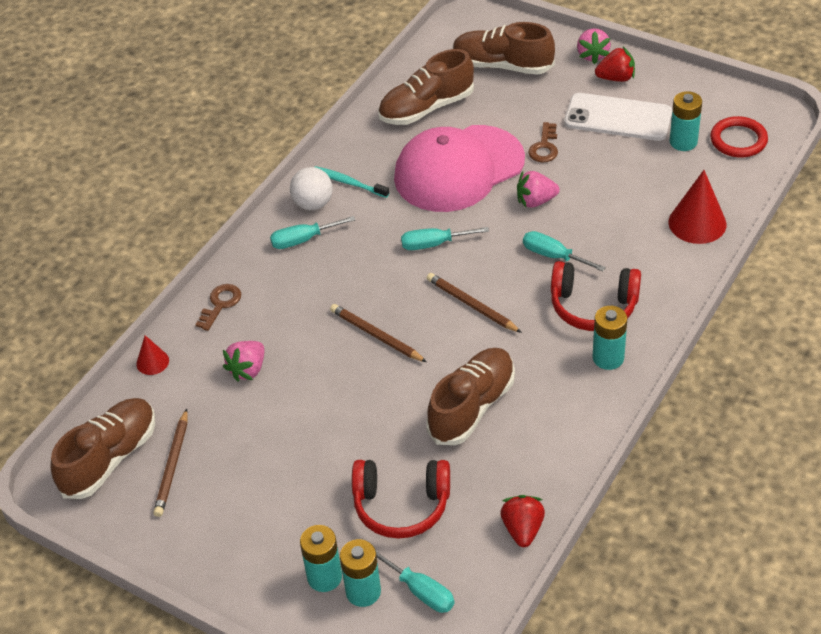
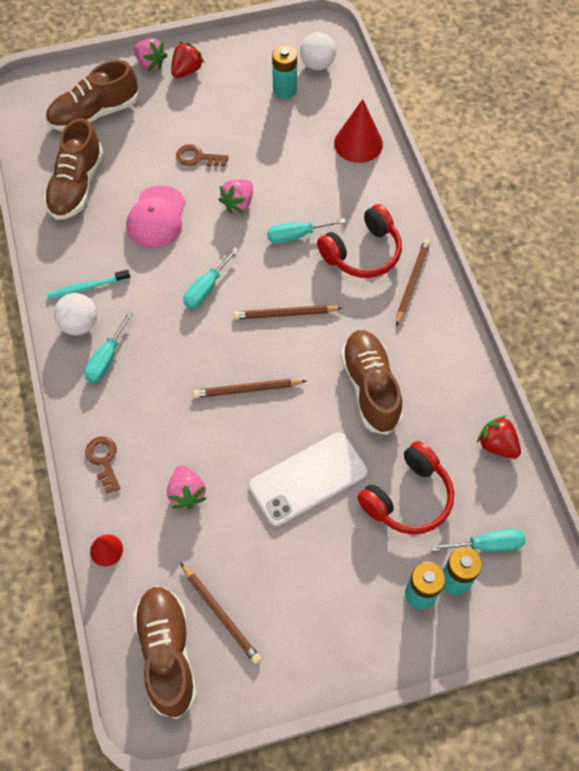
camera: 50 degrees left, 15 degrees up
(458, 169) = (156, 217): pink cap -> pink cap, size x0.59
(544, 147) = (197, 157): brown key -> brown key turned 135 degrees clockwise
(608, 358) = (412, 282): turquoise battery -> brown pencil
(618, 117) = (222, 100): white phone -> white phone (308, 478)
(738, 140) = (317, 64): red ring -> white ball

